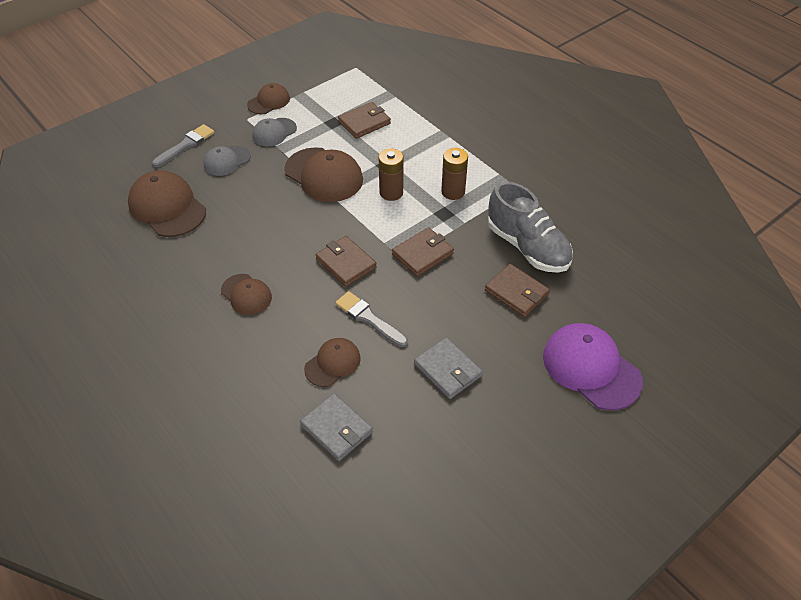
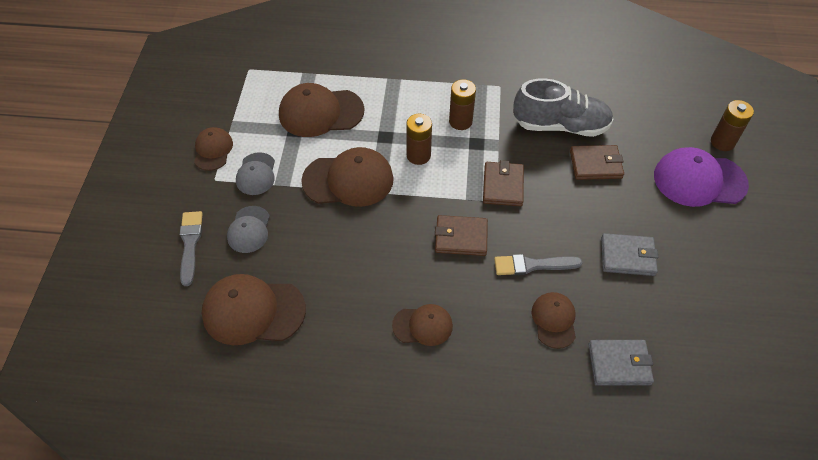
camera: 45 degrees left, 5 degrees up
(364, 122) = (320, 112): brown wallet -> brown cap
(658, 358) = (722, 142): none -> brown battery

